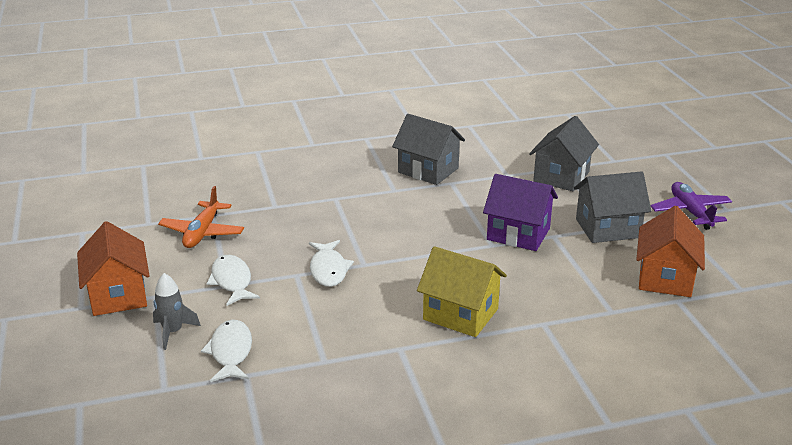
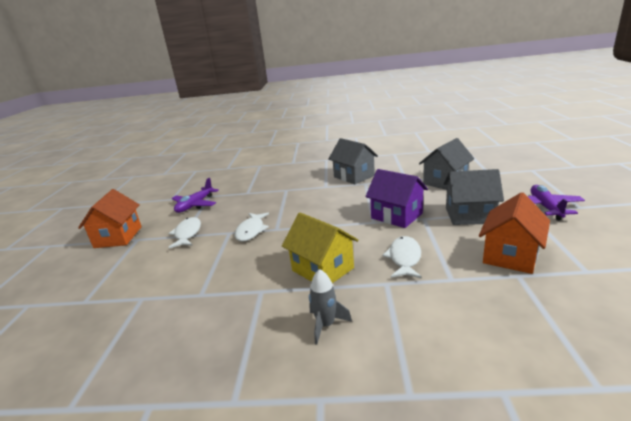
camera: 20 degrees right, 5 degrees down
(173, 332) = (125, 262): grey rocket -> grey rocket (326, 325)
(202, 232) = (195, 205): orange plane -> purple plane
(230, 352) = (146, 280): white fish -> white fish (404, 258)

